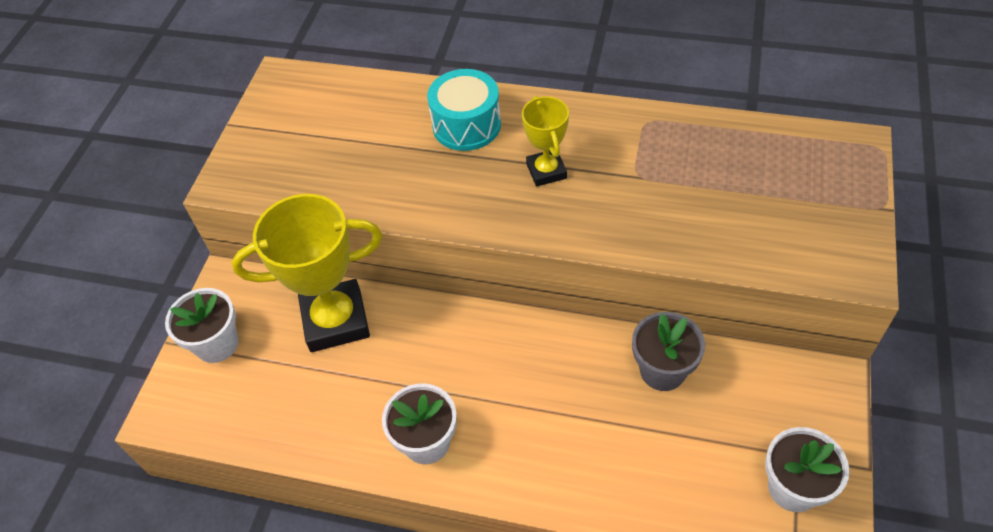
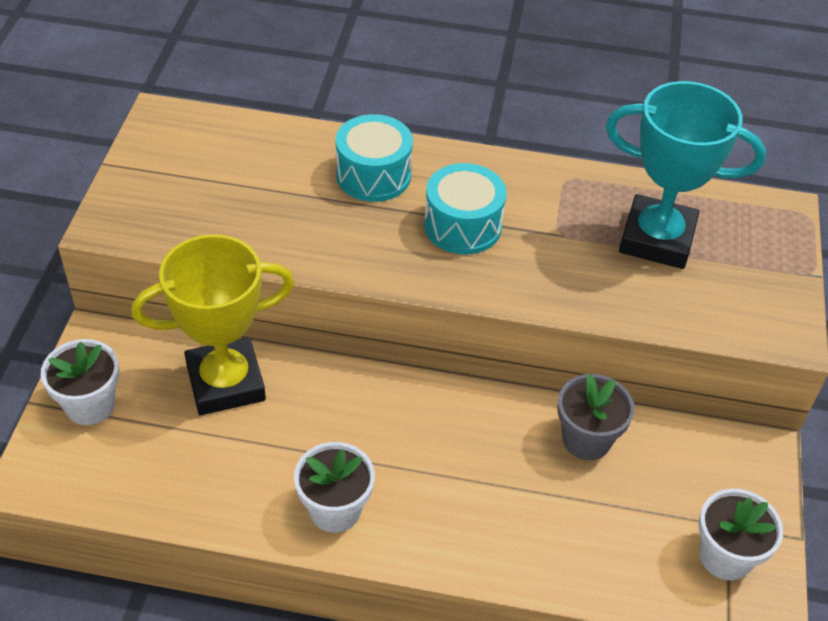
camera: 10 degrees left, 5 degrees down
(546, 171) = (462, 226): yellow trophy -> turquoise drum
(731, 177) = (657, 239): none -> turquoise trophy

